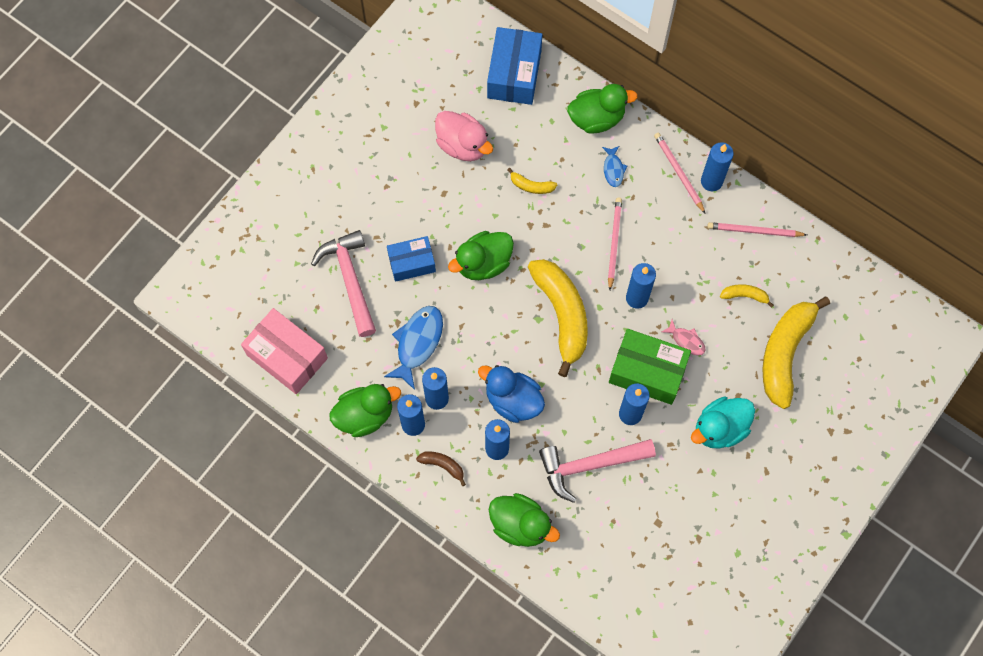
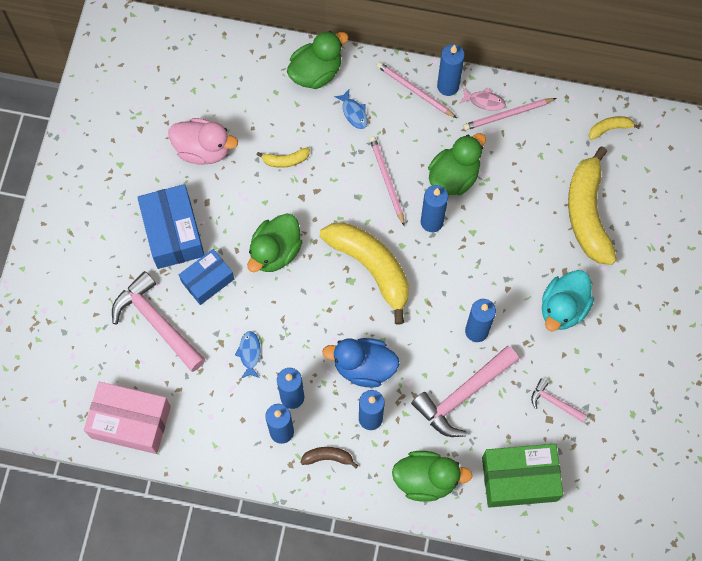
camera: 25 degrees left, 0 degrees up
(365, 415) = (232, 444): green duck -> green duck (454, 176)
(417, 343) = (249, 353): blue fish -> blue fish, size x0.54
(514, 74) = (220, 63): blue box -> blue box (173, 233)
(647, 372) = (473, 285): green box -> green box (519, 479)
(670, 509) = (554, 402): none -> pink hammer
(686, 340) = (495, 241): pink fish -> pink fish (484, 101)
(745, 296) = (527, 177): yellow banana -> yellow banana (610, 129)

